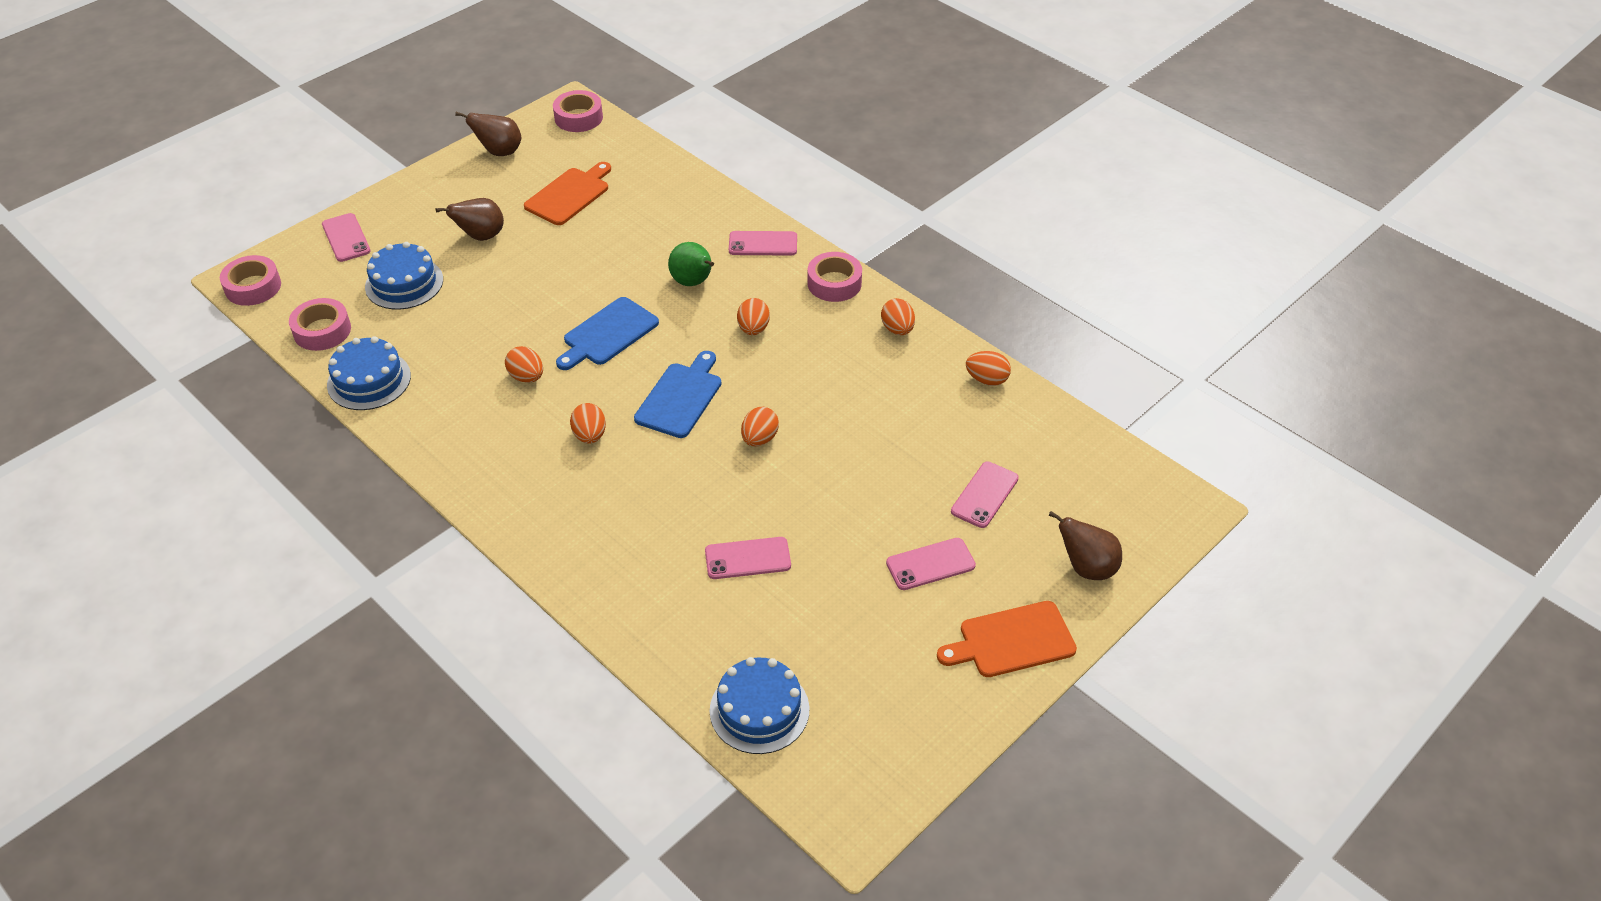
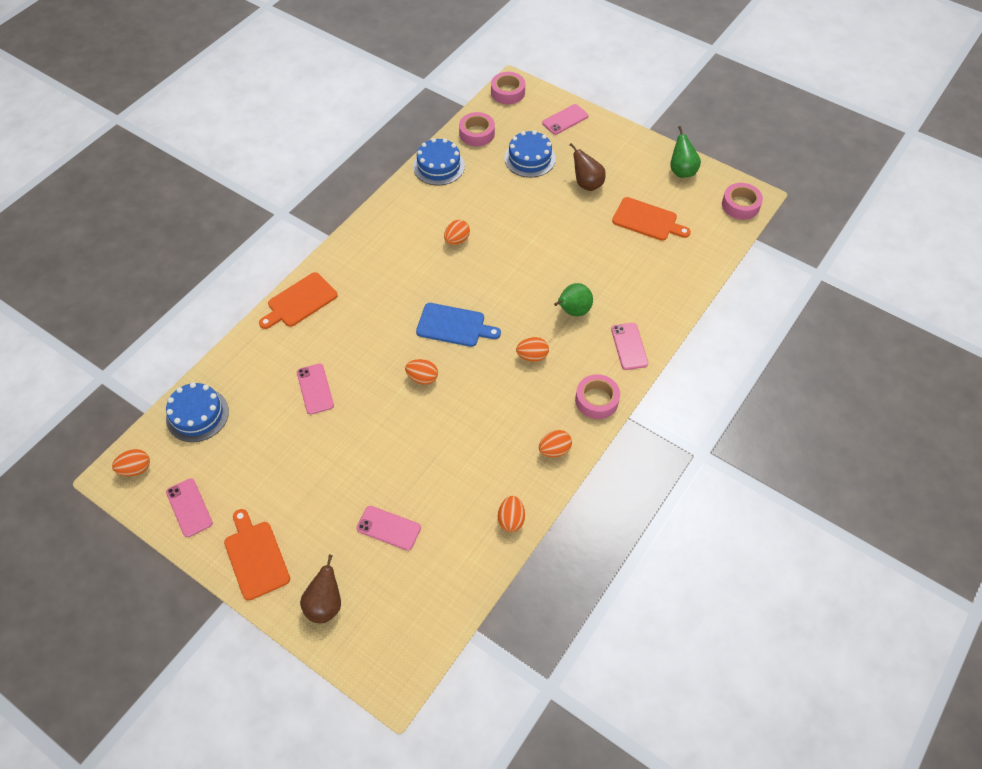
camera: 80 degrees right, 10 degrees up
(499, 152) = (681, 171): brown pear -> green pear
(577, 568) = (300, 301): none -> orange cutting board
(590, 435) = (410, 284): orange egg -> orange egg (135, 469)
(608, 334) = (507, 273): blue cutting board -> none
(930, 564) = (319, 498): pink phone -> pink phone (189, 507)

